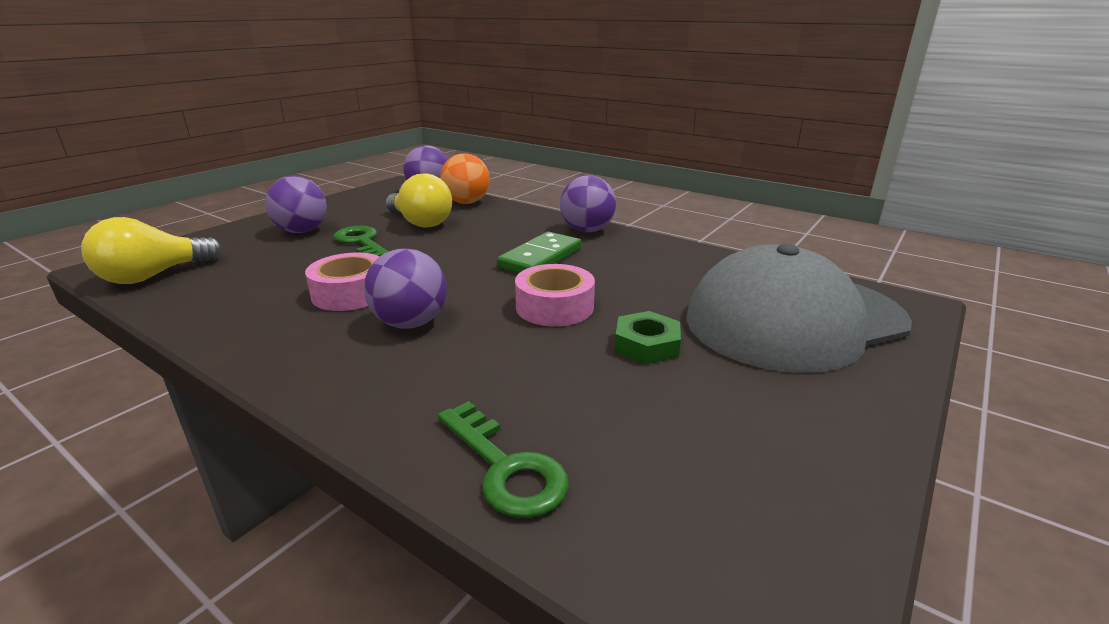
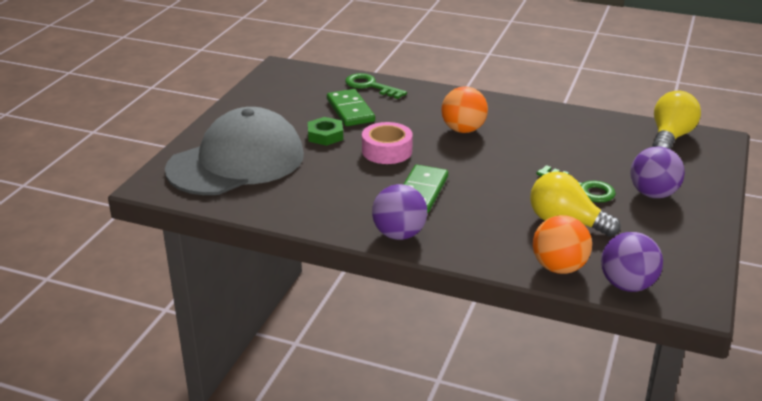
camera: 165 degrees right, 5 degrees up
(350, 293) = (523, 143): pink tape -> none
(410, 323) = (463, 130): purple ball -> orange ball
(584, 394) = (350, 110): none -> green domino

